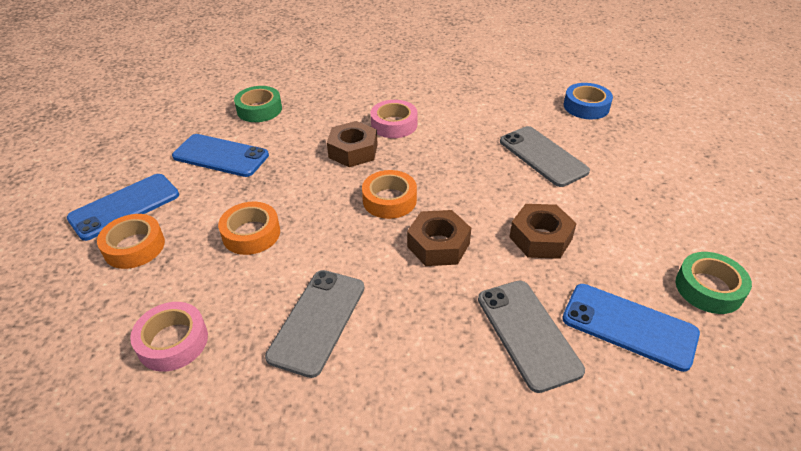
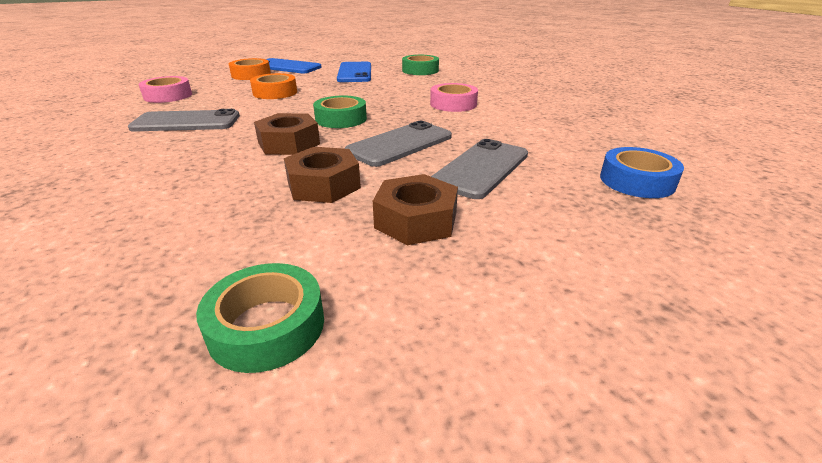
camera: 65 degrees right, 10 degrees down
(353, 151) = (398, 99): brown nut -> brown nut (416, 220)
(389, 200) = (341, 119): orange tape -> green tape
(527, 333) = (169, 196): grey phone -> grey phone (400, 144)
(629, 326) = (178, 256): blue phone -> none

